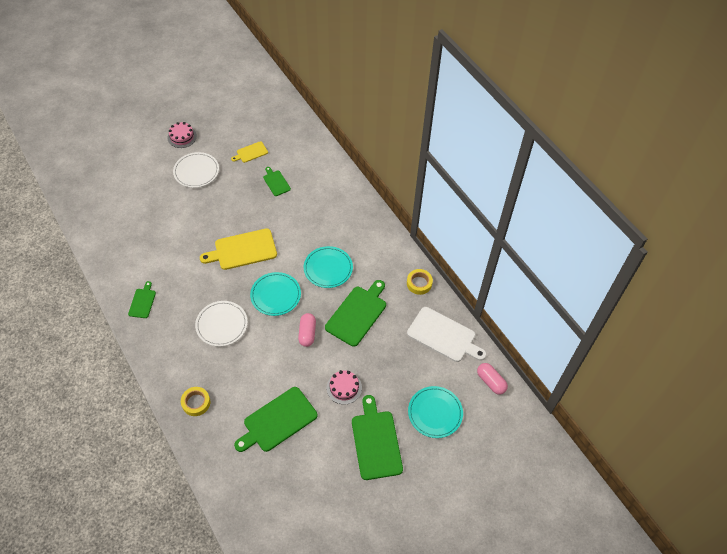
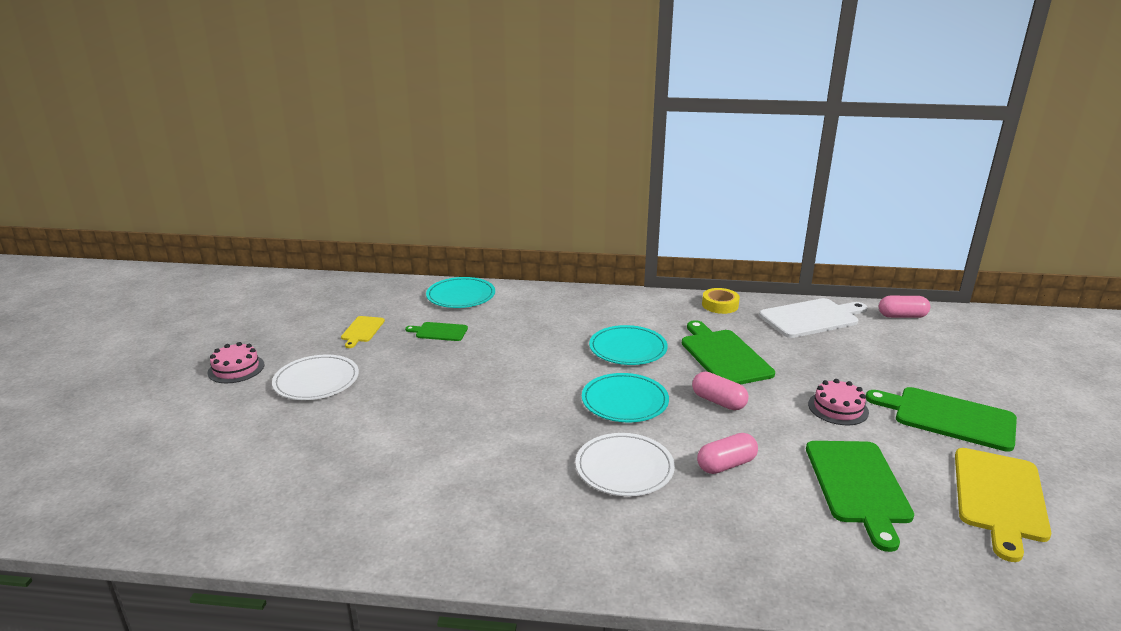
camera: 50 degrees left, 30 degrees down
(142, 302) = (480, 534): green cutting board -> none
(196, 403) = (758, 558): yellow tape -> none
(243, 250) = (512, 397): yellow cutting board -> yellow cutting board (999, 497)
(254, 362) = (726, 465): none -> pink capsule
(435, 413) = (926, 362): turquoise plate -> turquoise plate (461, 296)

